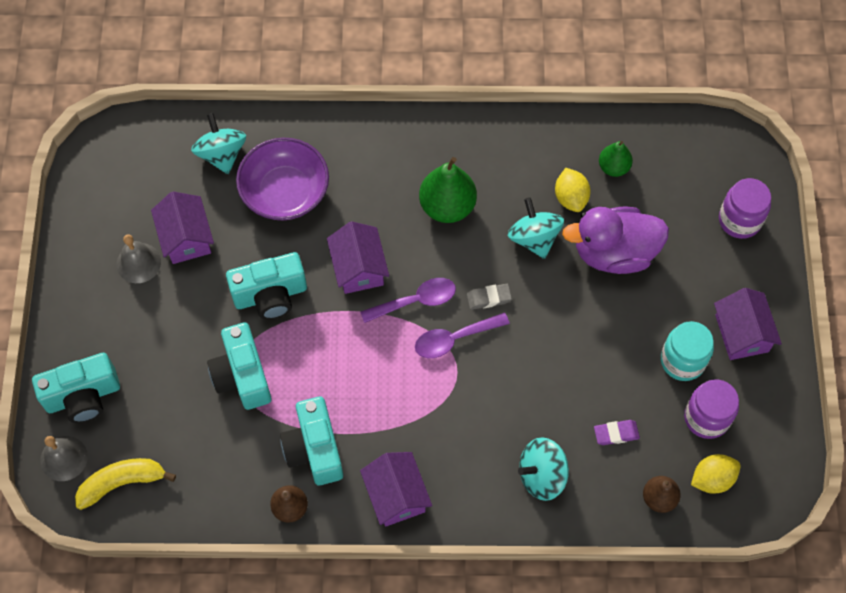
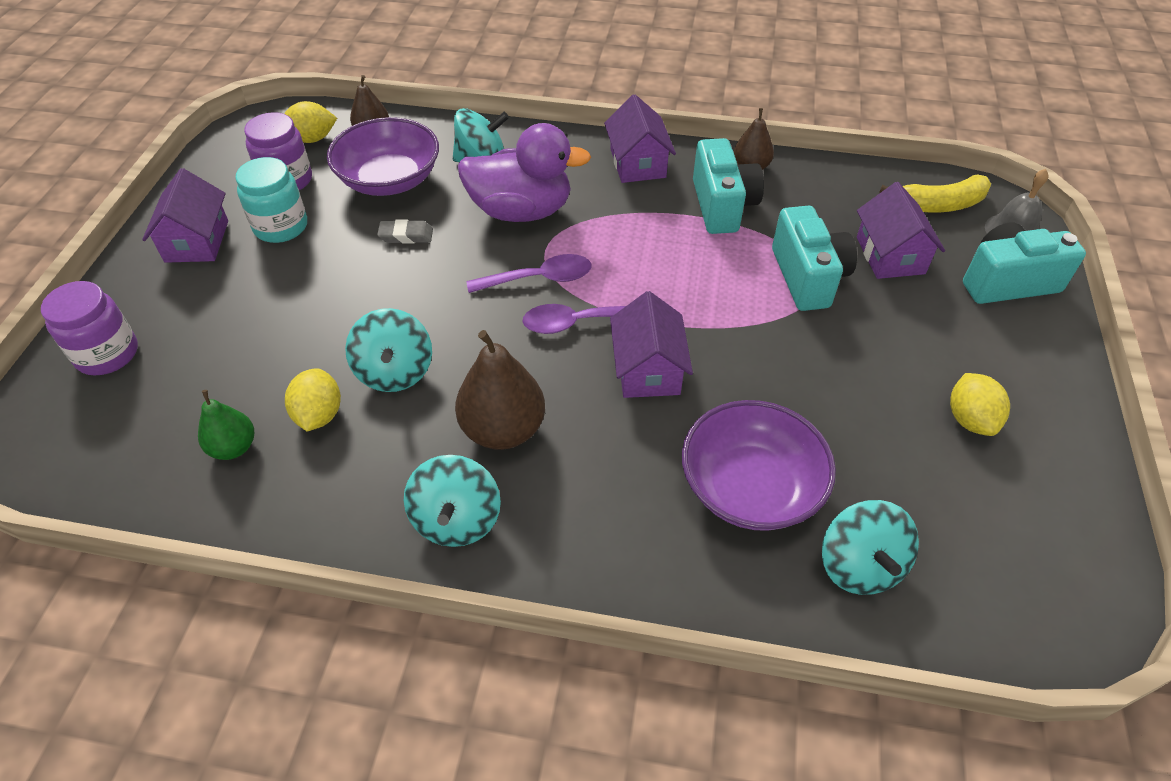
camera: 170 degrees left, 15 degrees down
(138, 263) = (970, 419): grey bell -> yellow lemon
(186, 238) = (903, 443): purple house -> purple house (890, 255)
(270, 295) = (773, 354): turquoise camera -> none
(447, 206) = (503, 429): green pear -> brown pear
(459, 144) = (456, 520): none -> turquoise spinning top
(489, 298) = (482, 313): grey eraser -> grey eraser (406, 235)
(614, 253) = (297, 340): purple duck -> purple duck (521, 211)
(616, 433) = (389, 180): purple eraser -> purple bowl

